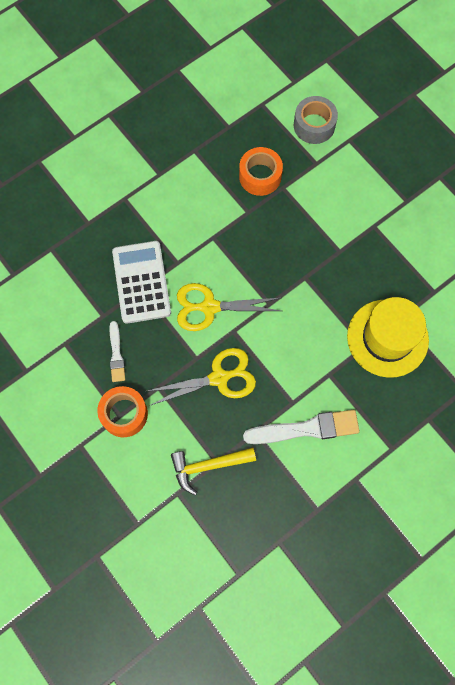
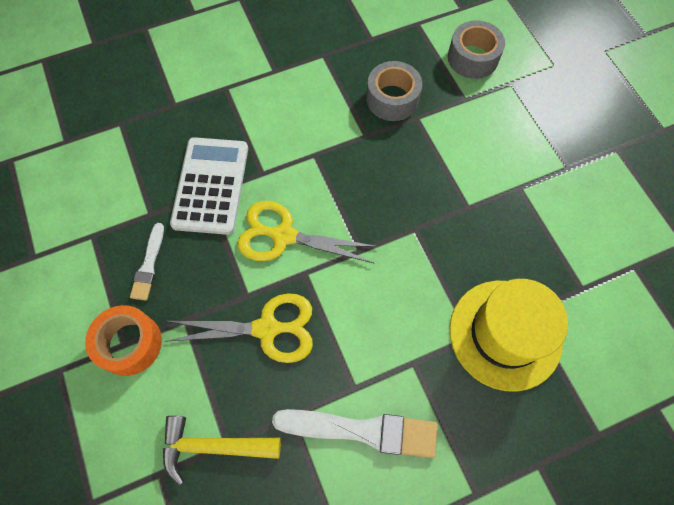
camera: 15 degrees right, 5 degrees down
(260, 176) = (392, 99): orange tape -> grey tape

